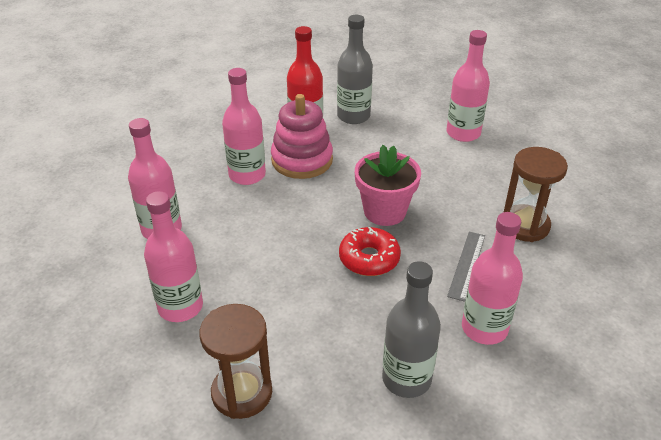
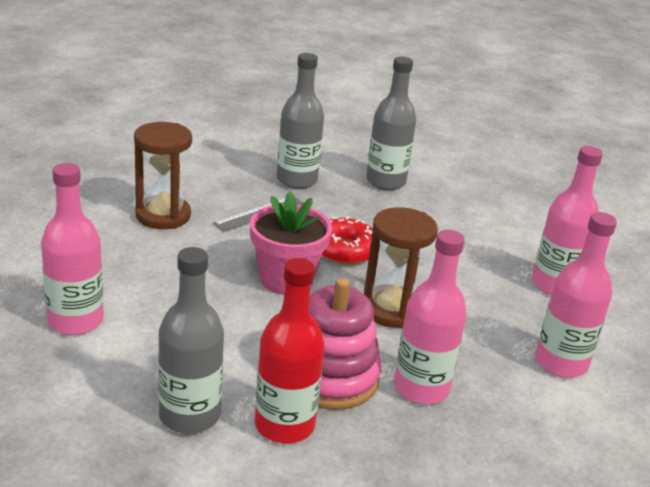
camera: 155 degrees left, 10 degrees down
(242, 393) = (517, 218): brown hourglass -> brown hourglass (391, 310)
(484, 328) = (297, 180): pink bottle -> grey bottle

